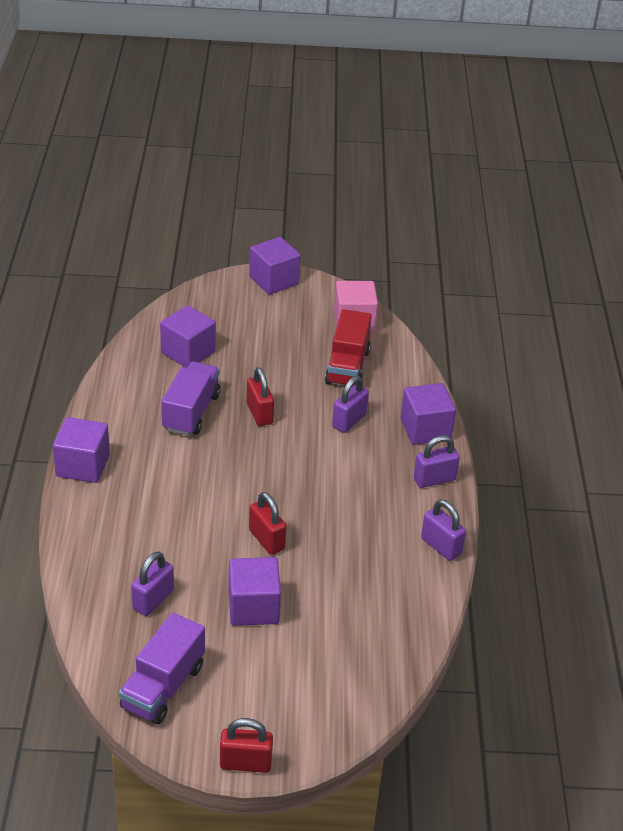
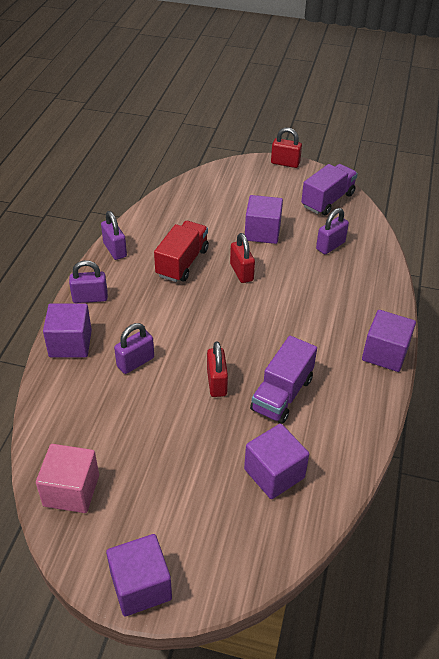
camera: 165 degrees left, 5 degrees up
(347, 367) = (108, 426): red truck -> red truck (182, 263)

